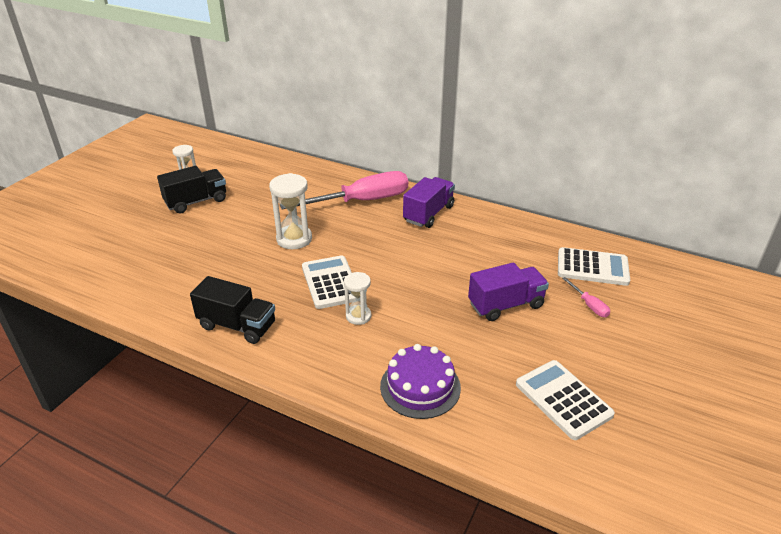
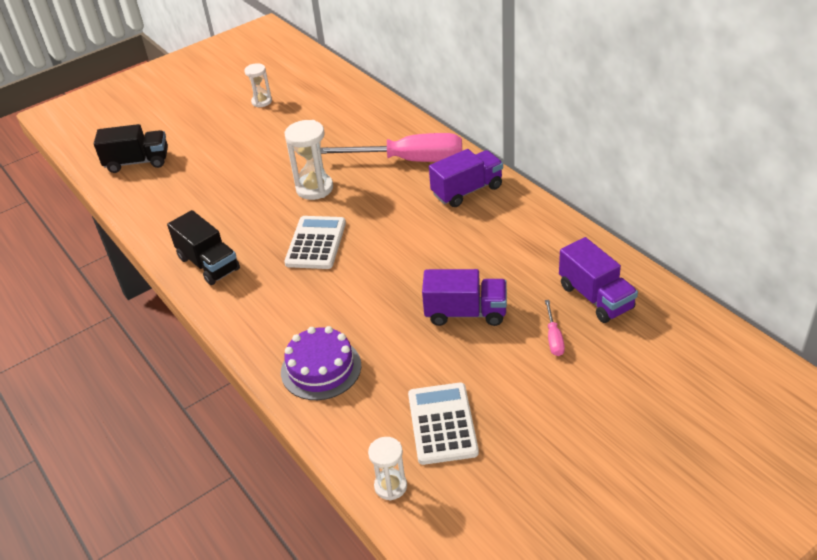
camera: 30 degrees right, 5 degrees up
(196, 202) = (253, 126): black truck -> black truck (137, 162)
(358, 316) = (316, 284): white hourglass -> white hourglass (390, 486)
(592, 267) = (595, 297): white calculator -> purple truck

